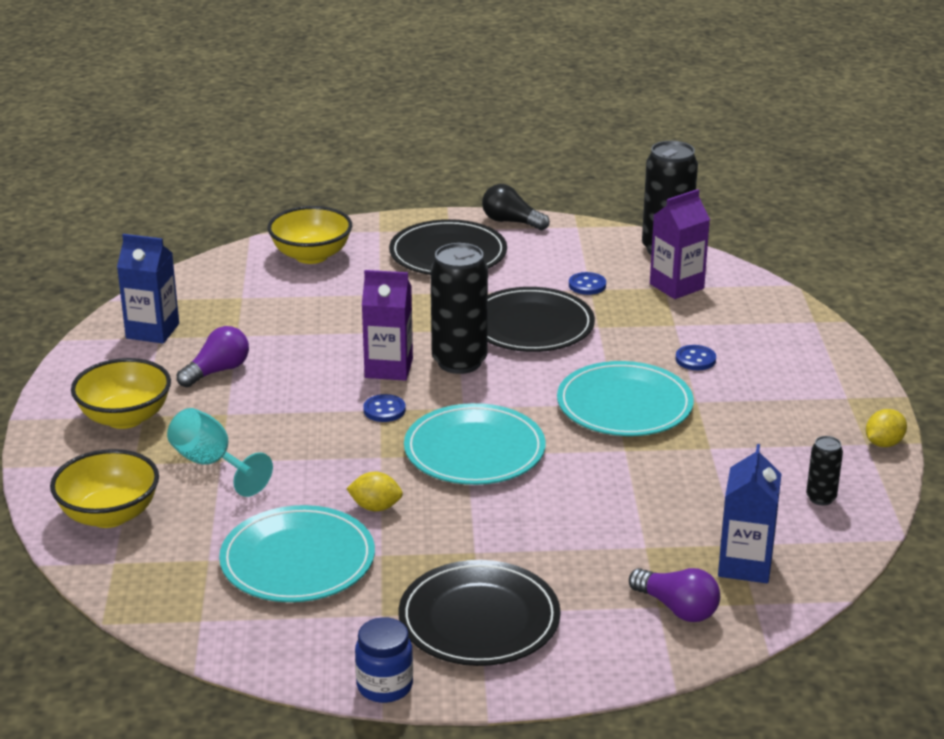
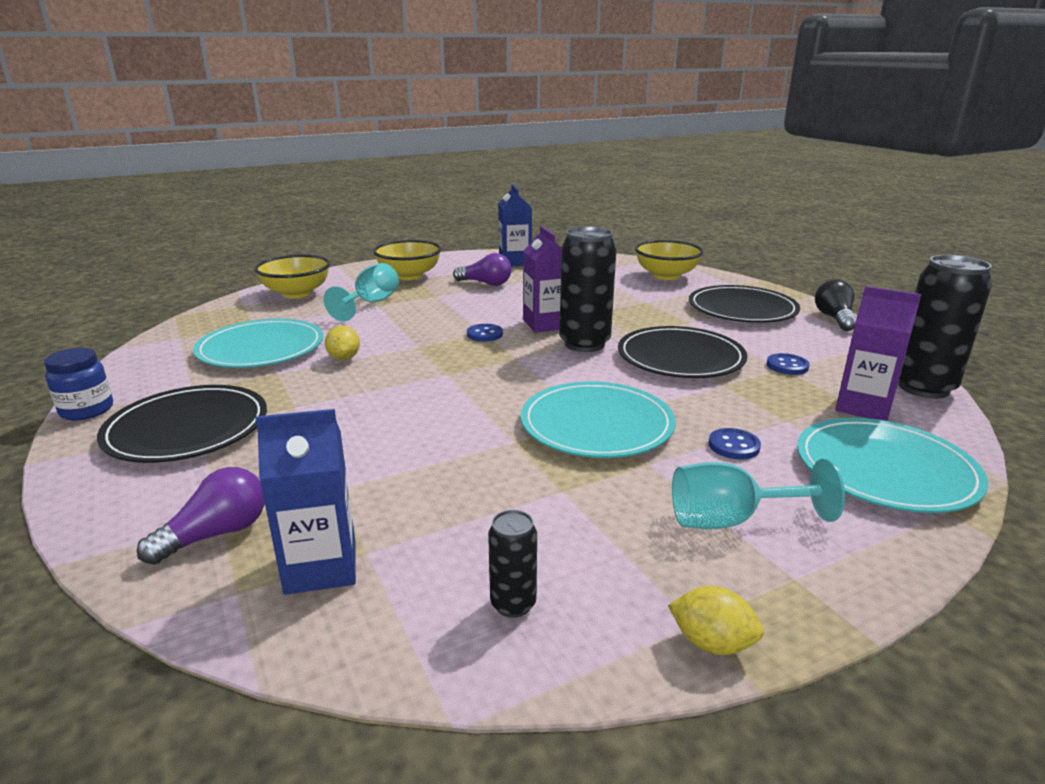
camera: 65 degrees right, 5 degrees down
(474, 450) = (454, 375): turquoise plate -> turquoise plate (885, 469)
(677, 608) = (217, 534): purple light bulb -> purple light bulb turned 150 degrees counterclockwise
(782, 396) = (731, 520): none -> turquoise goblet

